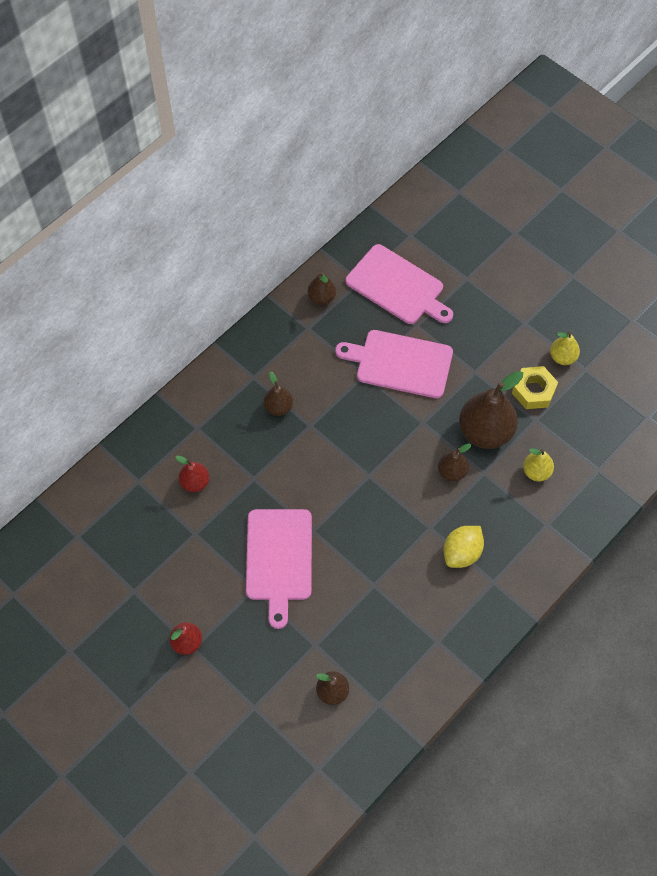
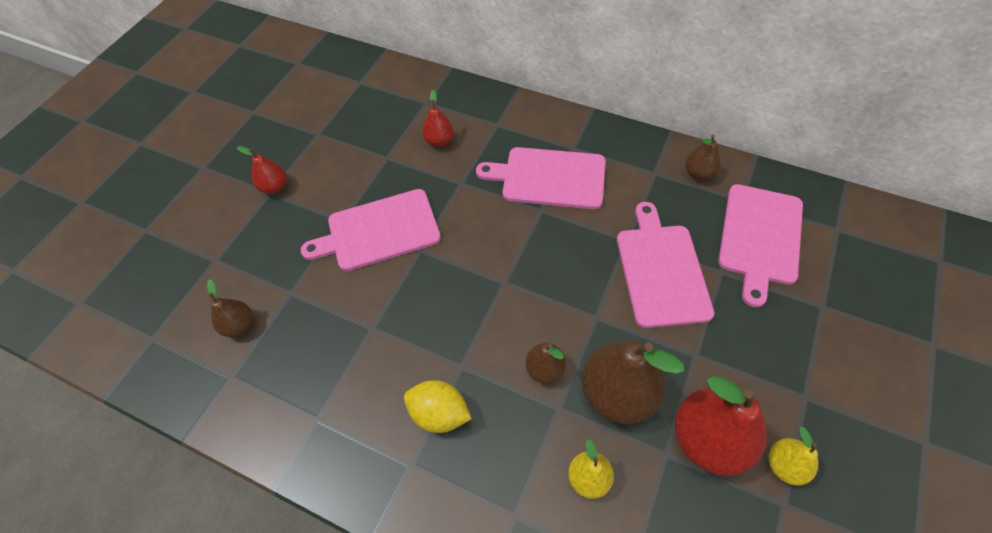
camera: 75 degrees right, 5 degrees down
(278, 407) = (549, 178): brown pear -> pink cutting board
(533, 391) = (709, 439): yellow nut -> red pear

